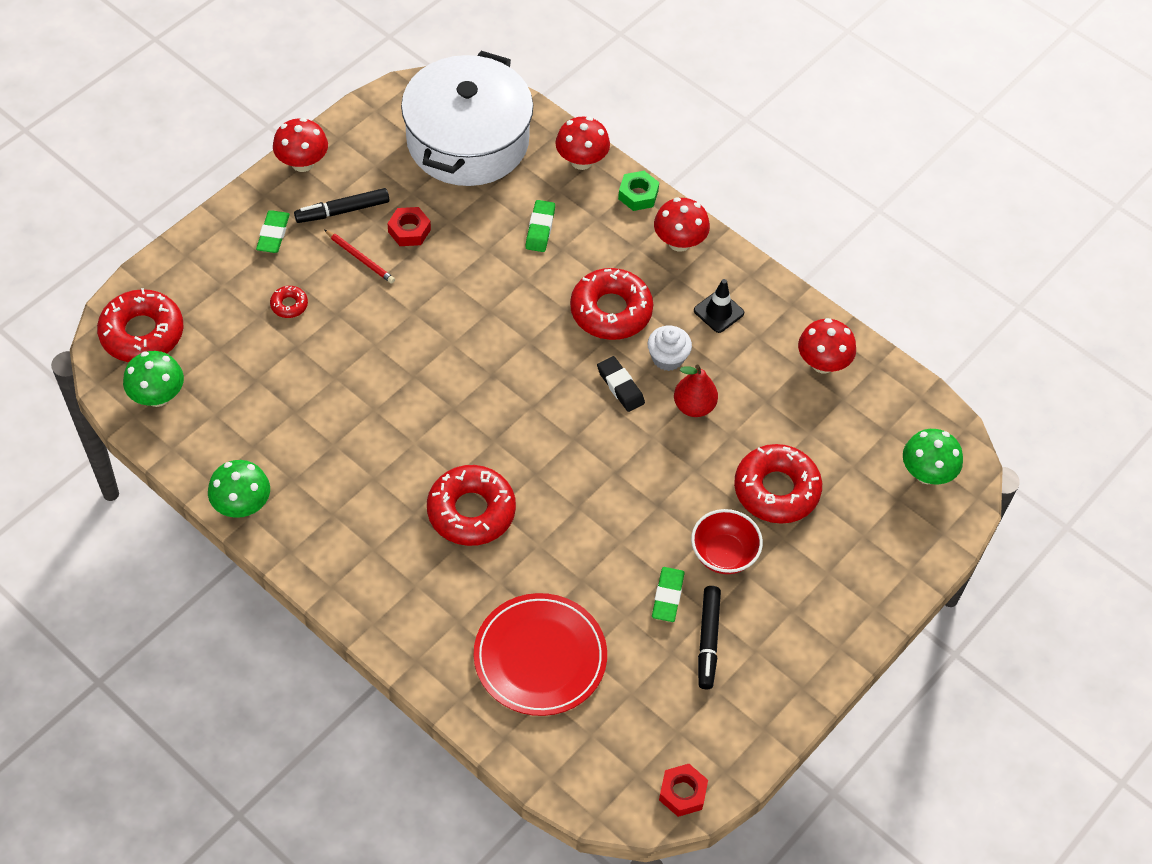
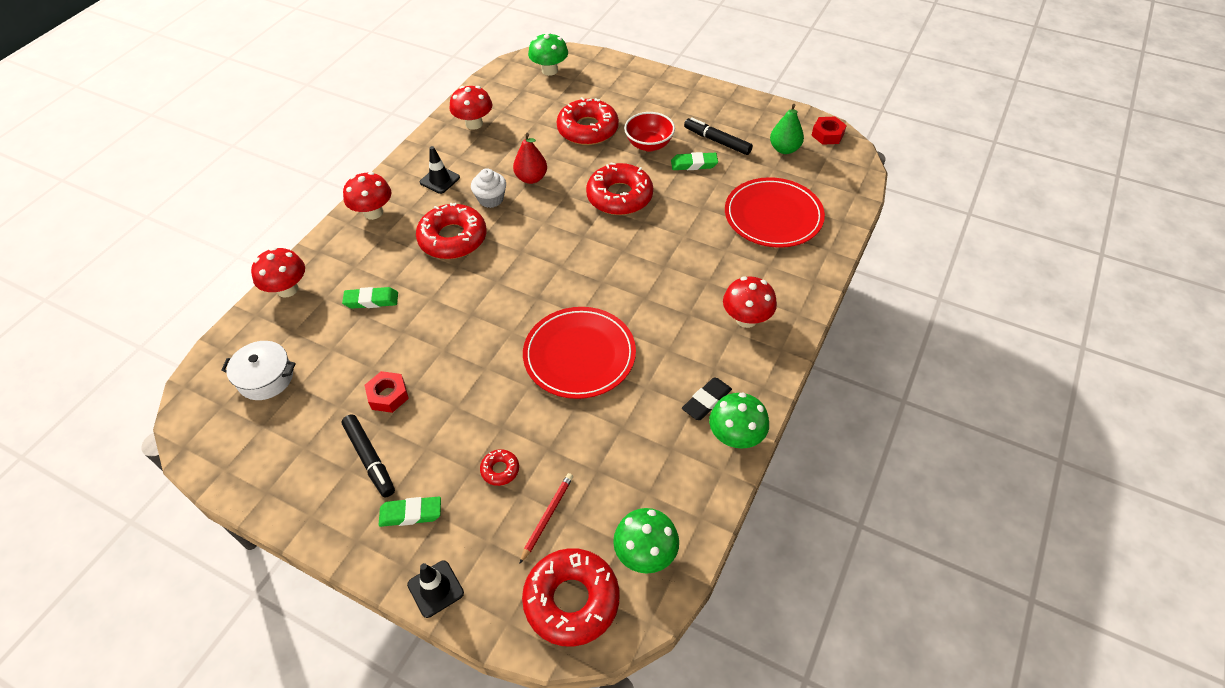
camera: 100 degrees left, 5 degrees down
(196, 243) = (435, 589): none -> black traffic cone
(302, 163) = (306, 517): red mushroom -> red mushroom (746, 319)
(360, 258) = (429, 426): red pencil -> red pencil (547, 517)
(397, 396) = (579, 355): none -> red plate
(468, 140) = (266, 378): white pot -> white pot, size x0.44
(471, 511) = (672, 280): red donut -> red donut (619, 196)
(620, 386) = (525, 219): black eraser -> black eraser (706, 401)
(638, 195) = (324, 245): green nut -> none
(667, 721) = (784, 149): none -> green pear
(708, 641) = (717, 141): black marker -> black marker turned 135 degrees counterclockwise

